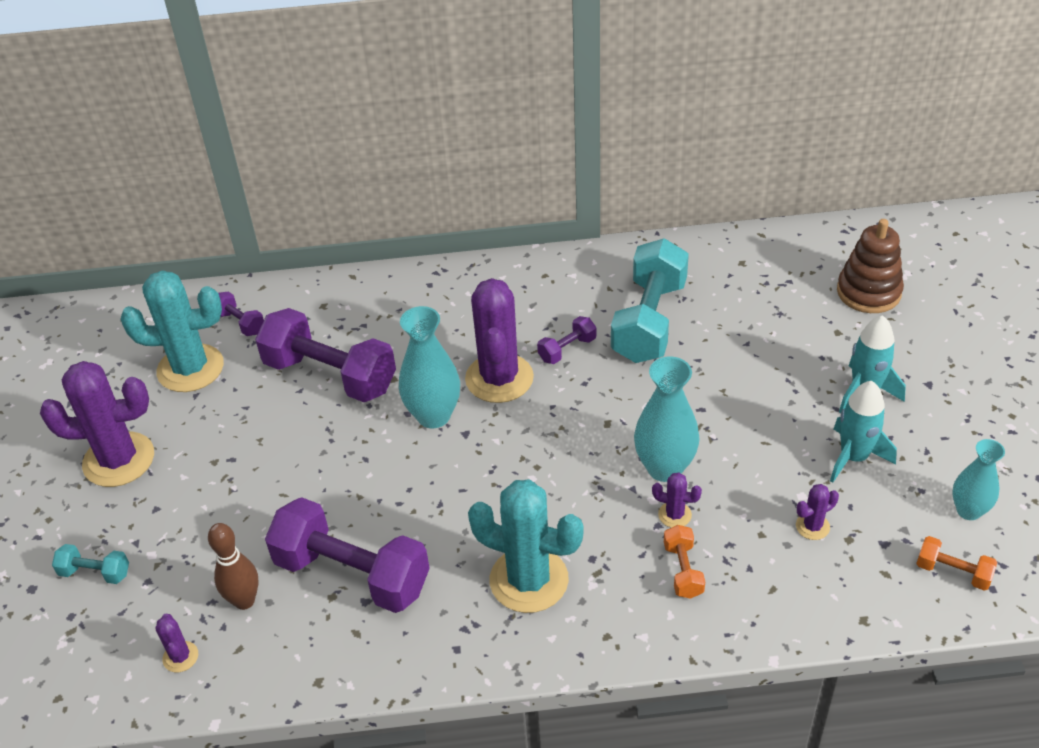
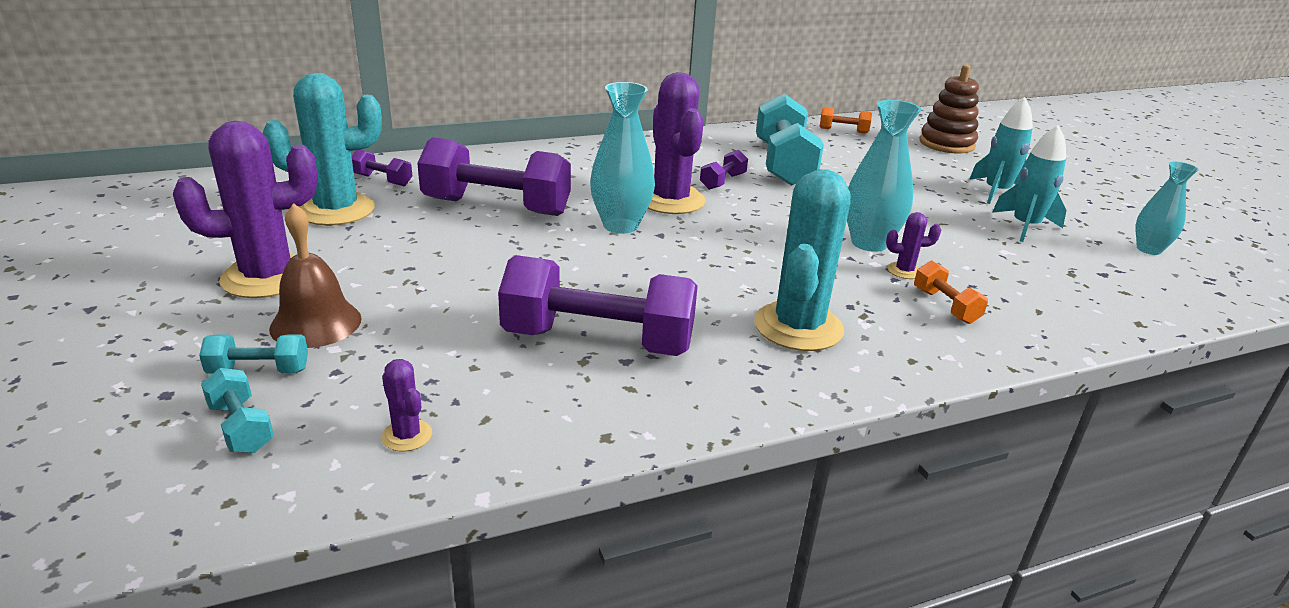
camera: 20 degrees left, 15 degrees down
(75, 630) = (241, 427): none -> turquoise dumbbell
(144, 523) = (316, 323): none -> brown bell
(244, 601) = (474, 375): brown bowling pin -> none
(529, 580) = (798, 327): turquoise cactus -> turquoise cactus turned 75 degrees counterclockwise
(812, 526) = (1033, 268): purple cactus -> none
(953, 572) = (1178, 286): orange dumbbell -> orange dumbbell (843, 131)

